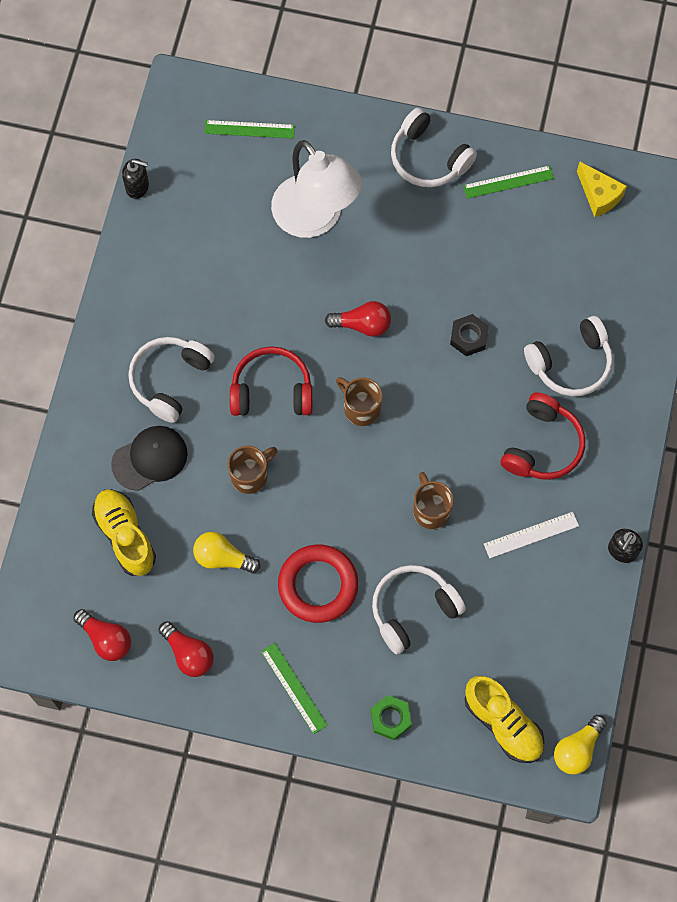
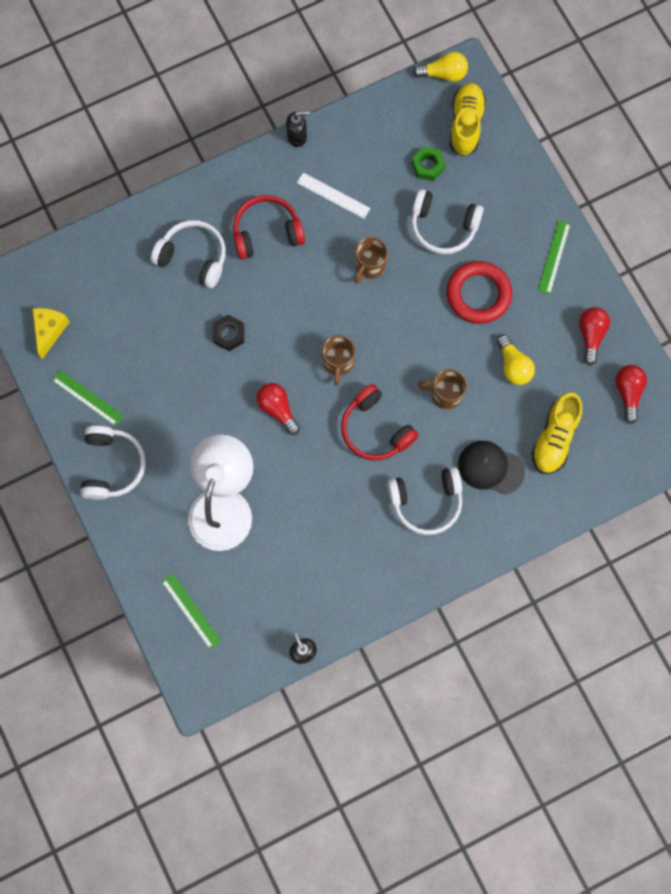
camera: 130 degrees left, 5 degrees up
(390, 718) = (521, 188): green nut -> green nut (428, 166)

